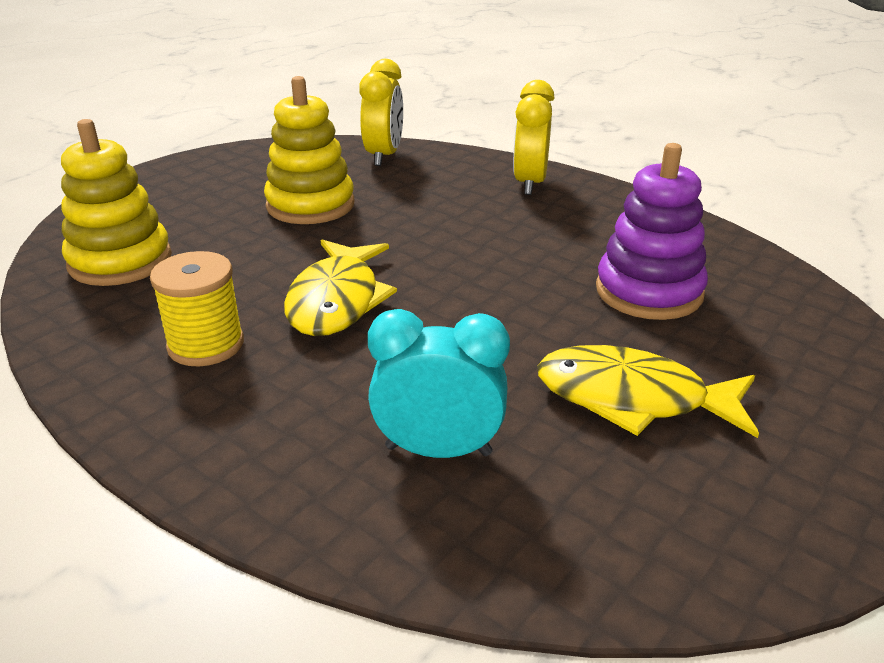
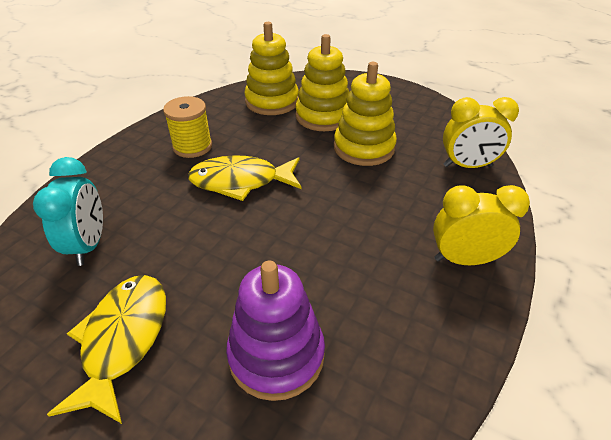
camera: 80 degrees right, 10 degrees up
(207, 223) = (323, 116): none -> yellow stacking toy

